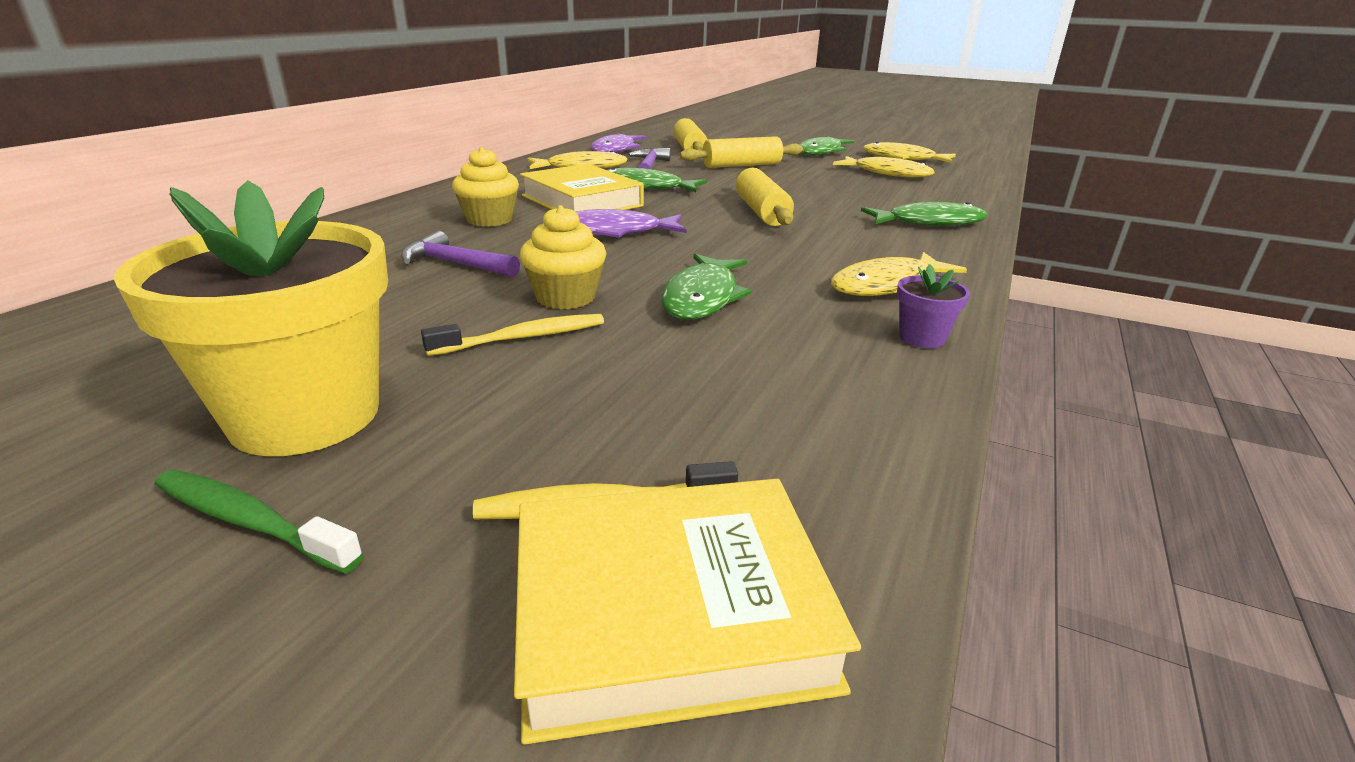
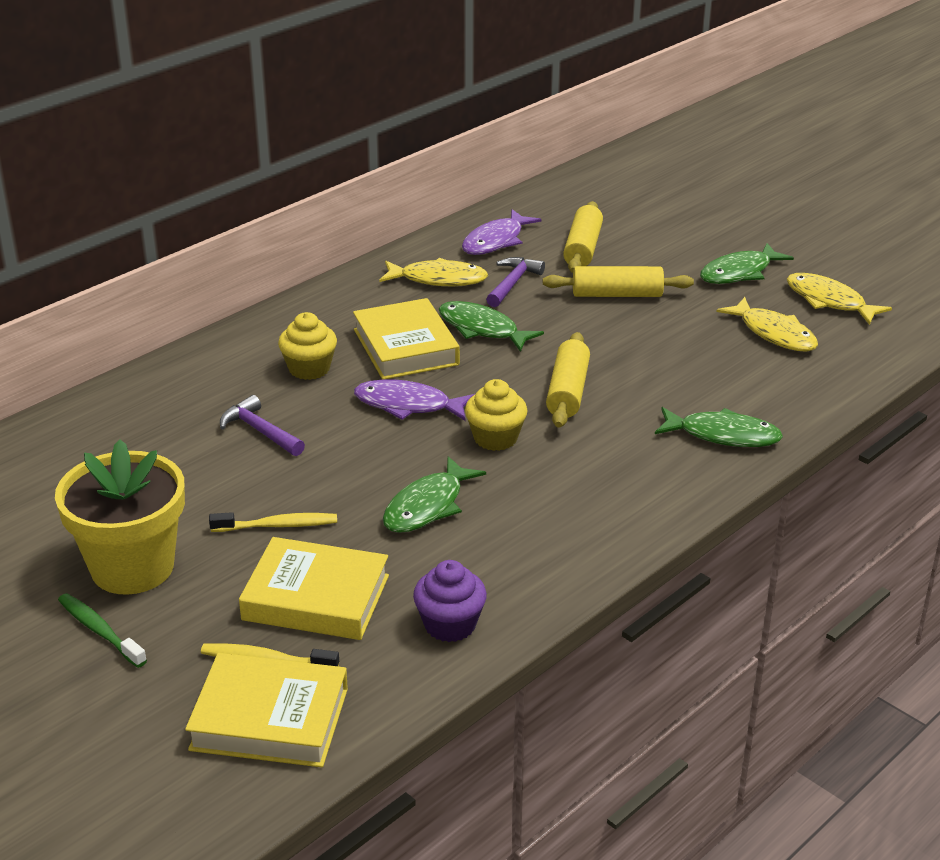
camera: 20 degrees right, 5 degrees up
(566, 297) = (326, 487): yellow cupcake -> yellow cupcake (495, 438)
(628, 405) = (316, 598): none -> yellow book
(843, 403) = (450, 625): none -> purple cupcake
(888, 286) = (590, 519): yellow fish -> none
(922, 338) = (559, 580): purple flower pot -> none

